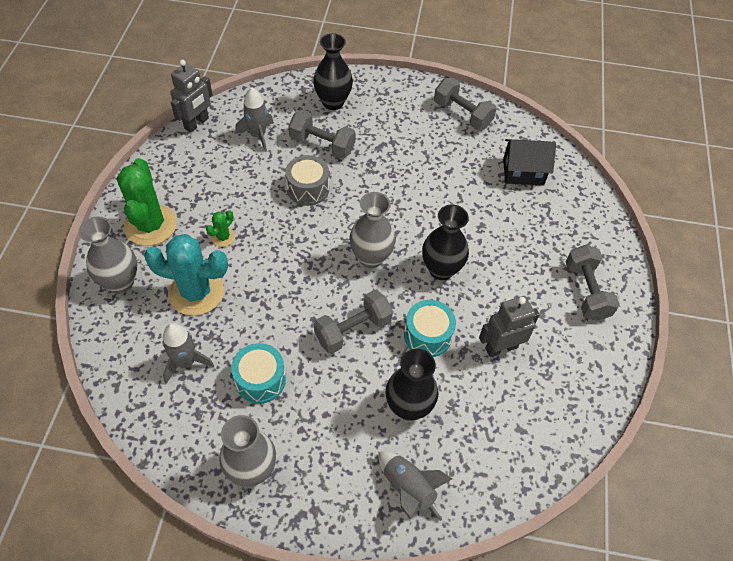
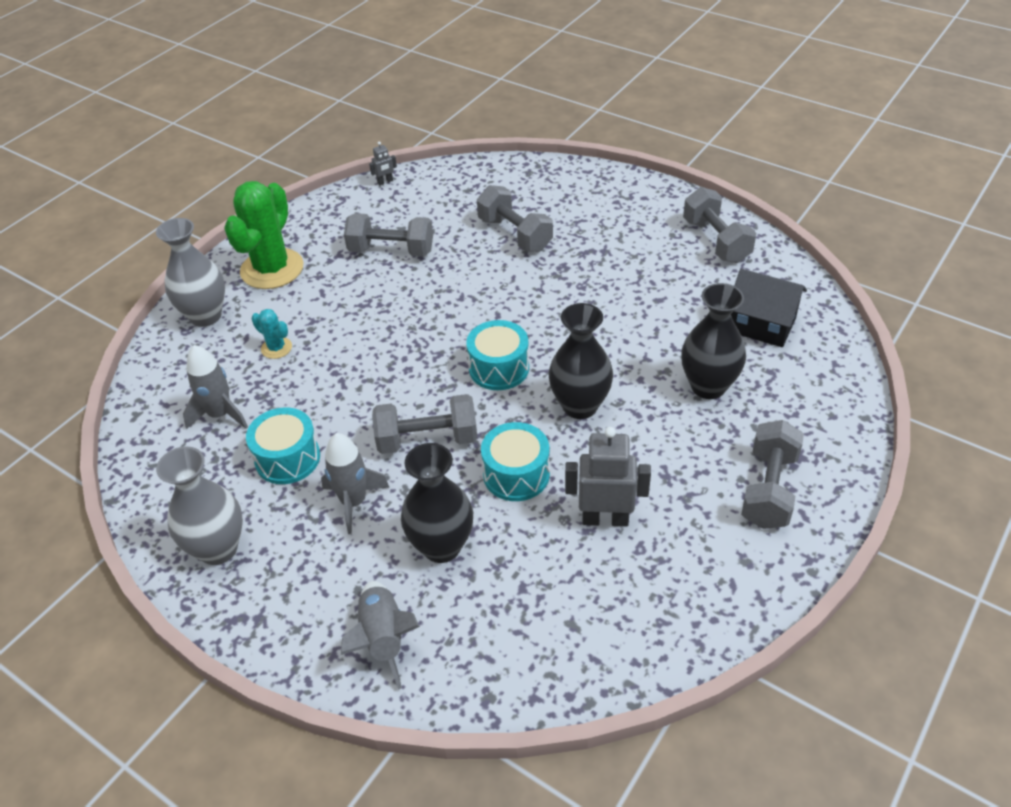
camera: 30 degrees right, 10 degrees down
(196, 292) = (276, 348): turquoise cactus -> turquoise cactus, size x0.45
(197, 123) = (385, 182): grey robot -> grey robot, size x0.47
(223, 237) = (341, 301): green cactus -> none
(237, 183) = (391, 251): none -> grey dumbbell
(258, 135) = (445, 208): grey rocket -> grey rocket (354, 502)
(308, 189) = (469, 276): grey drum -> none
(333, 102) = (556, 193): black vase -> black vase (708, 386)
(371, 257) = (499, 368): grey vase -> turquoise drum

